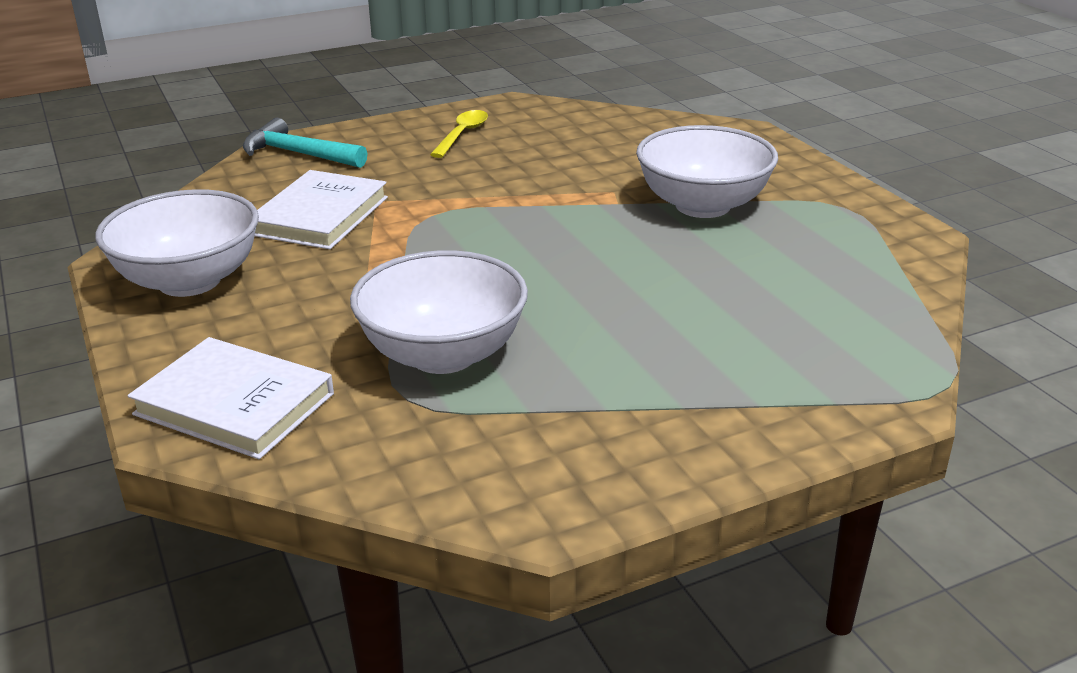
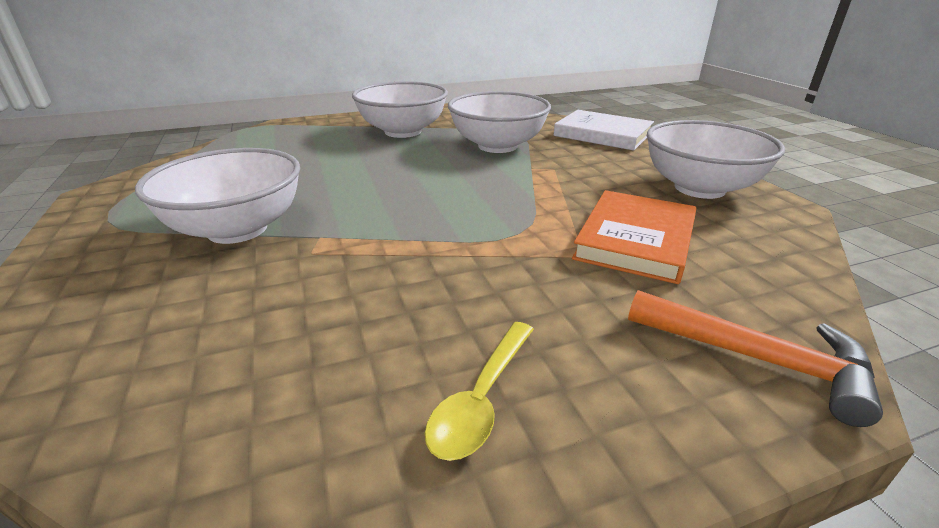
camera: 175 degrees left, 0 degrees up
(299, 154) = (756, 359): turquoise hammer -> orange hammer
(320, 216) = (636, 240): white book -> orange book
(628, 390) = (403, 132): none -> white bowl

